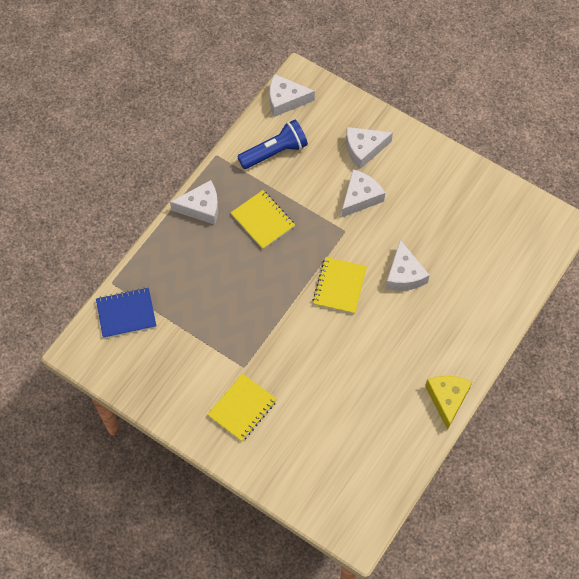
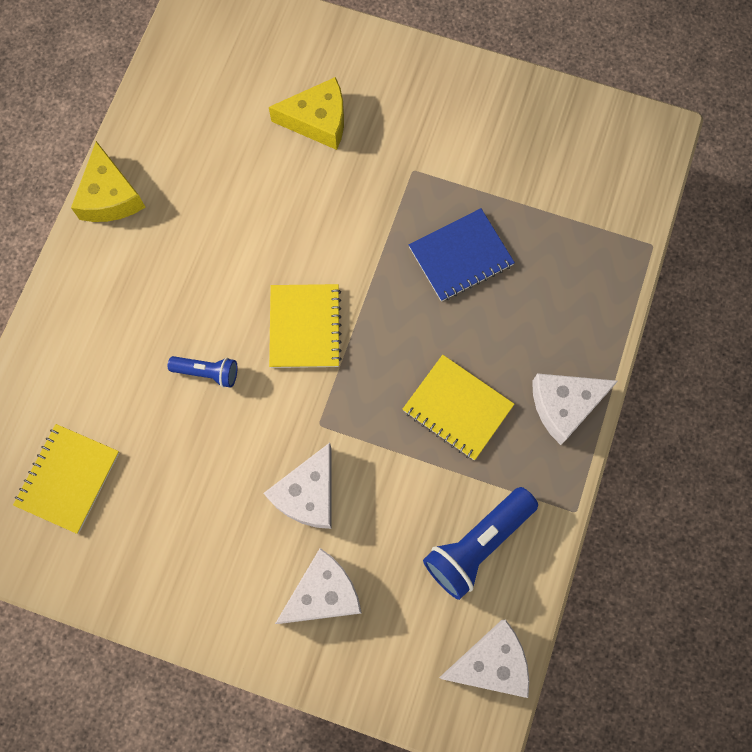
camera: 165 degrees right, 10 degrees up
(126, 313) = (611, 204): blue notebook -> blue notebook (461, 256)
(242, 408) = (397, 114): yellow notebook -> yellow notebook (68, 479)
(297, 417) = (318, 121): none -> yellow cheese
(404, 274) = (207, 372): white cheese -> blue flashlight

